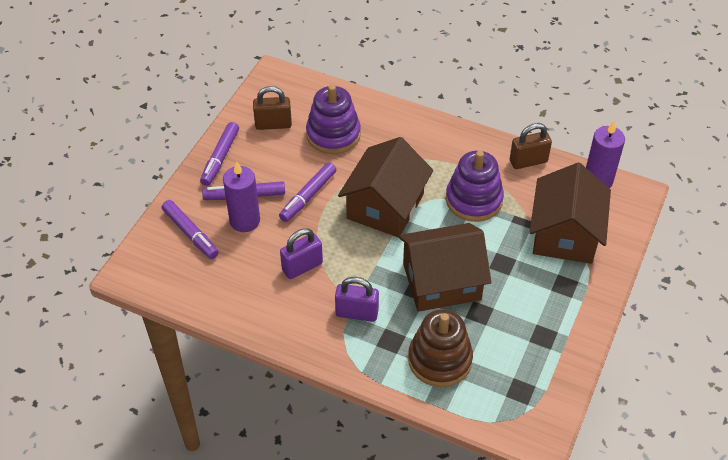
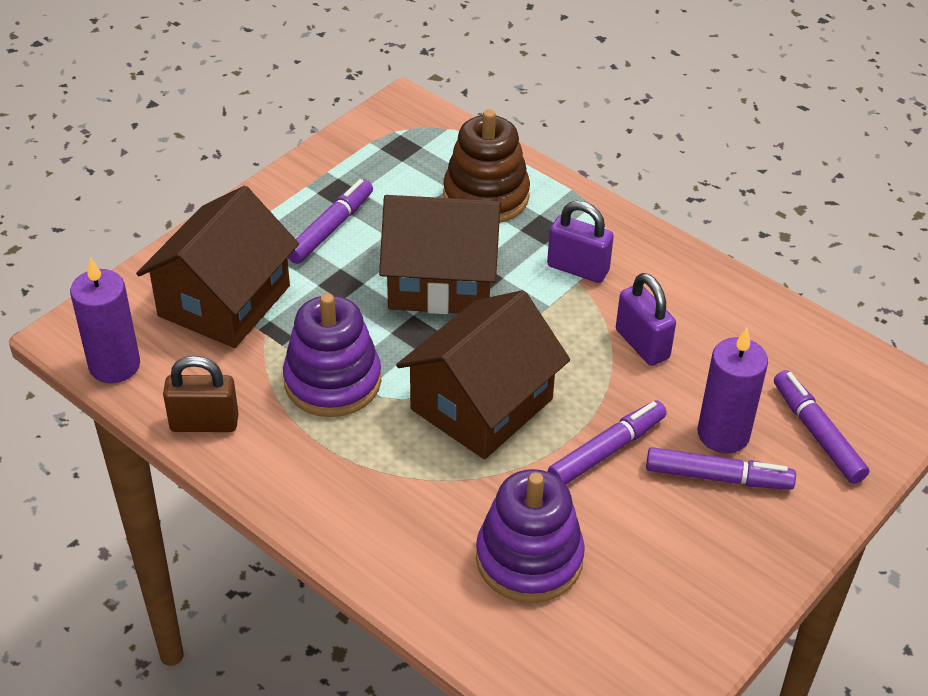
camera: 165 degrees left, 5 degrees down
(220, 158) = (756, 561): purple marker -> purple marker (331, 228)
(273, 124) = (641, 610): brown padlock -> none
(302, 267) = (642, 344): purple padlock -> purple padlock turned 75 degrees clockwise

